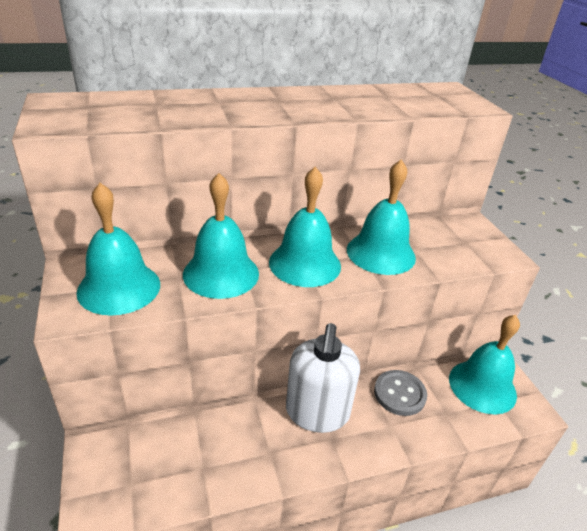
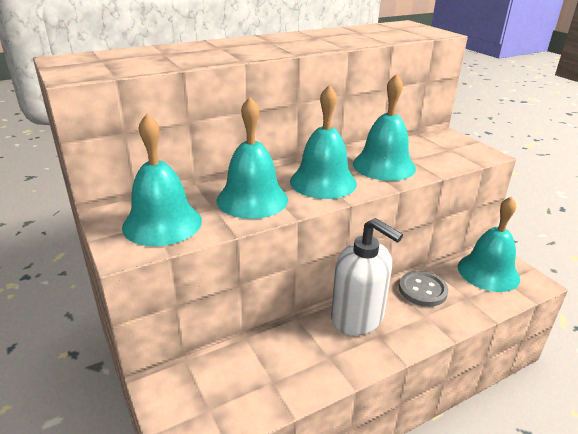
camera: 10 degrees left, 5 degrees down
(317, 412) = (357, 318): white soap dispenser -> white soap dispenser turned 45 degrees counterclockwise

